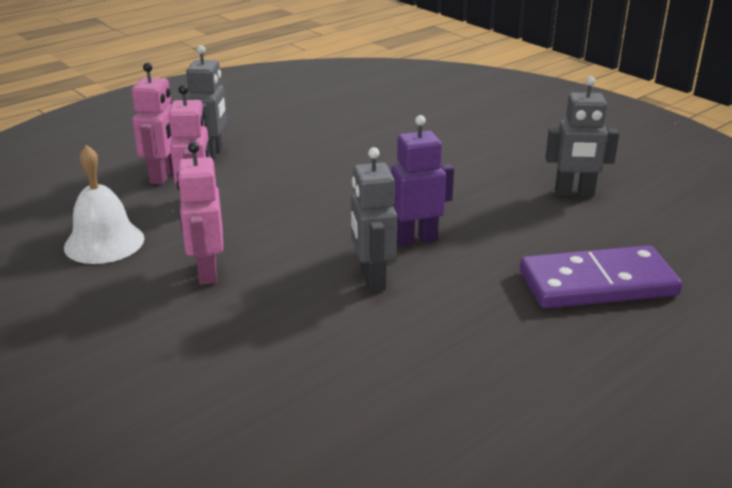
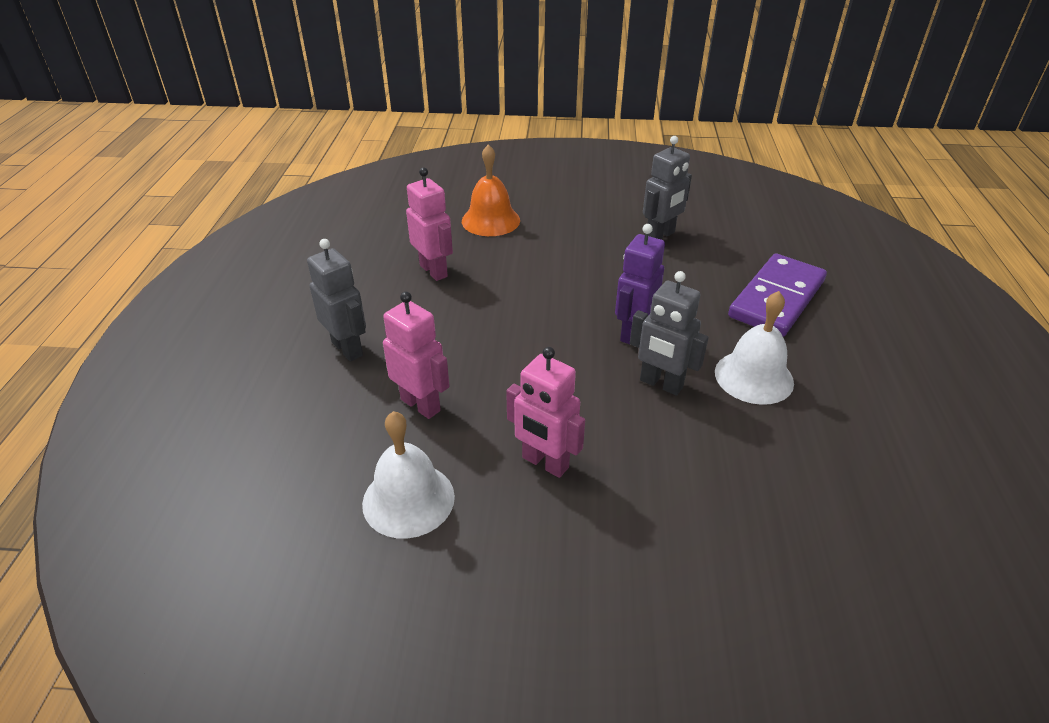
camera: 45 degrees left, 10 degrees up
(163, 176) = (340, 397): pink robot -> pink robot (434, 271)
(445, 126) = (490, 220): none -> orange bell
(458, 317) = (754, 377): none -> white bell

